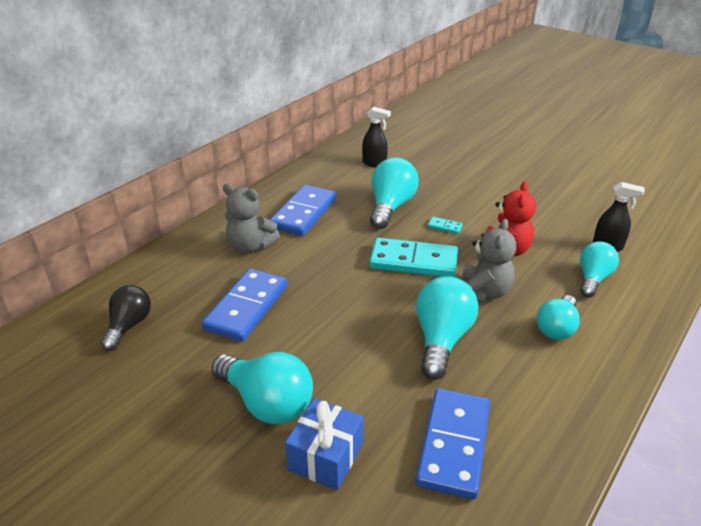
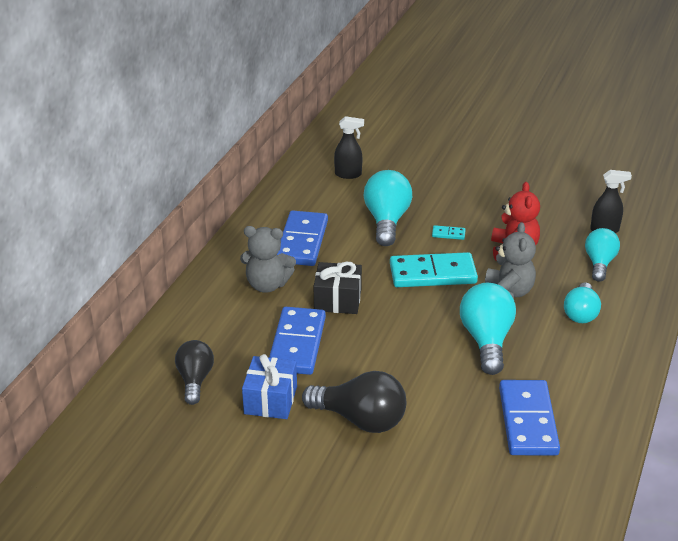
camera: 15 degrees left, 0 degrees up
(267, 403) = (360, 419): turquoise light bulb -> black light bulb
(308, 271) = (337, 300): none -> black gift
(326, 456) = (430, 449): blue gift -> blue gift (270, 400)

